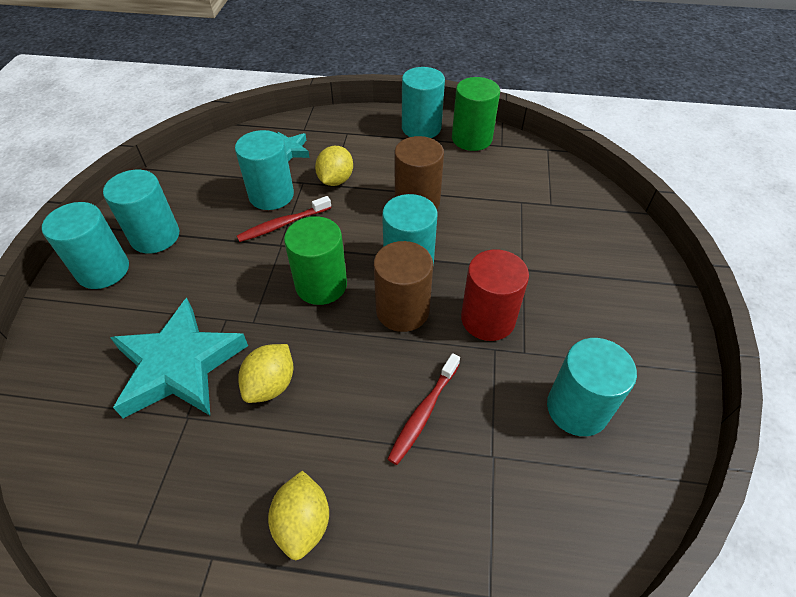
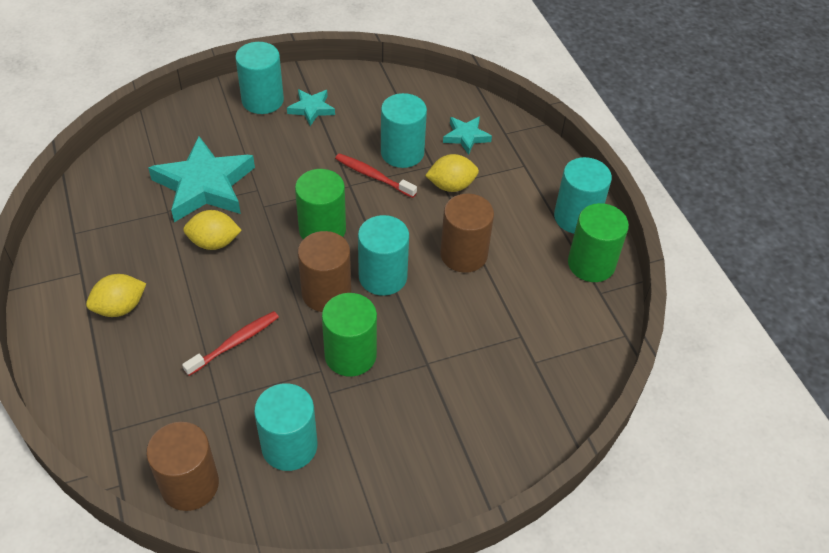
camera: 60 degrees right, 0 degrees up
(155, 236) = (311, 109): turquoise cylinder -> turquoise star
(423, 413) = (235, 343): red toothbrush -> red toothbrush turned 135 degrees clockwise
(488, 319) = (350, 355): red cylinder -> green cylinder
(597, 525) = (190, 484): none -> brown cylinder

